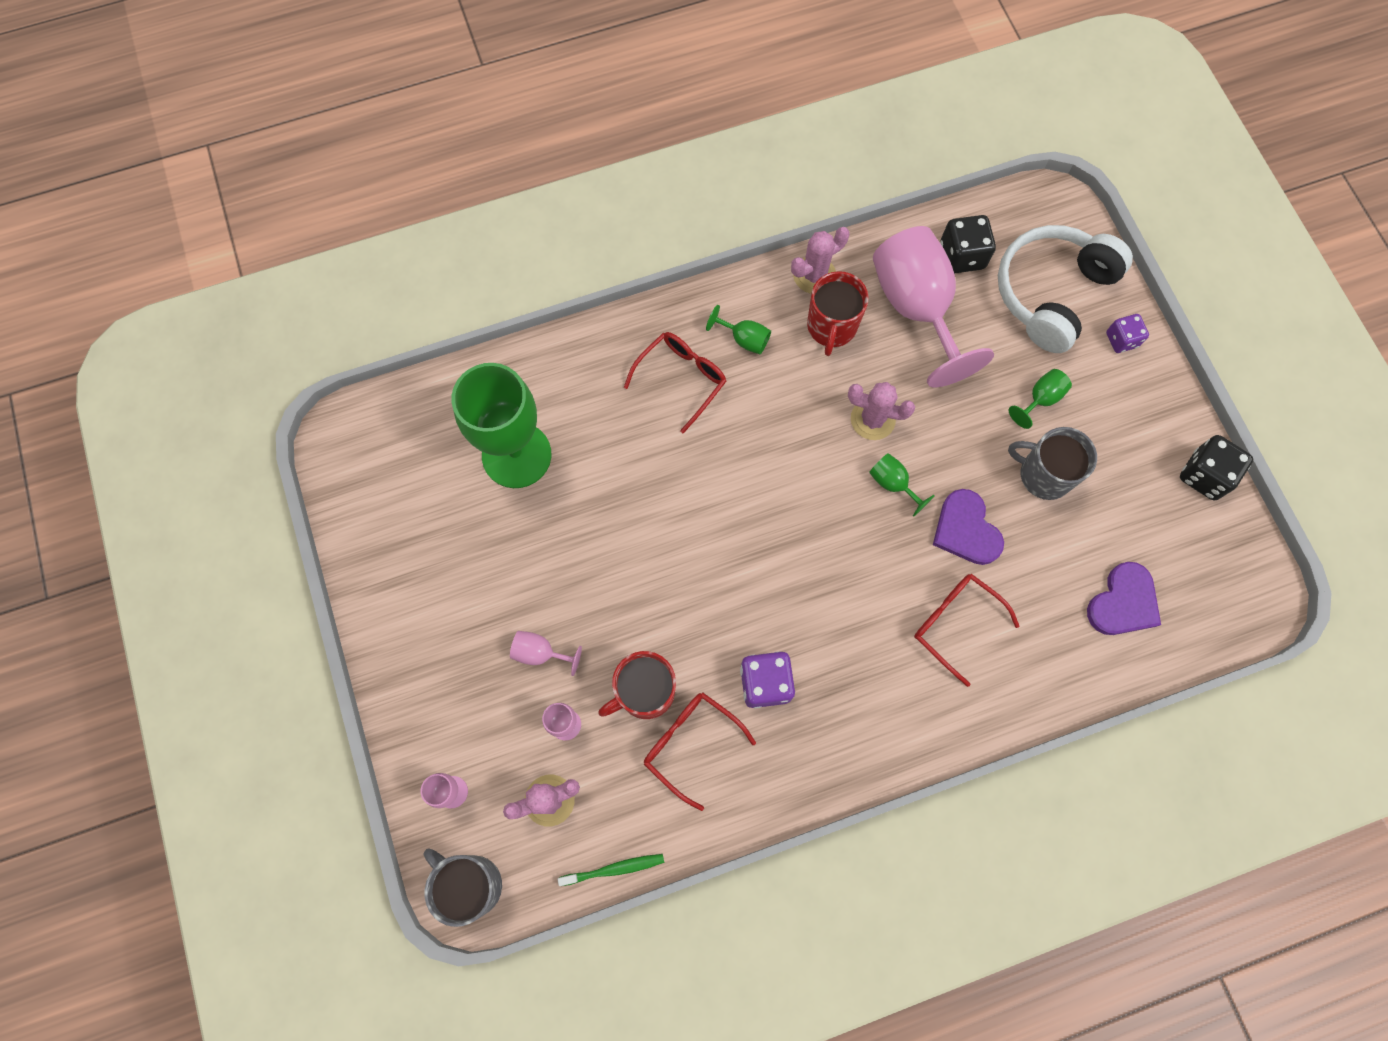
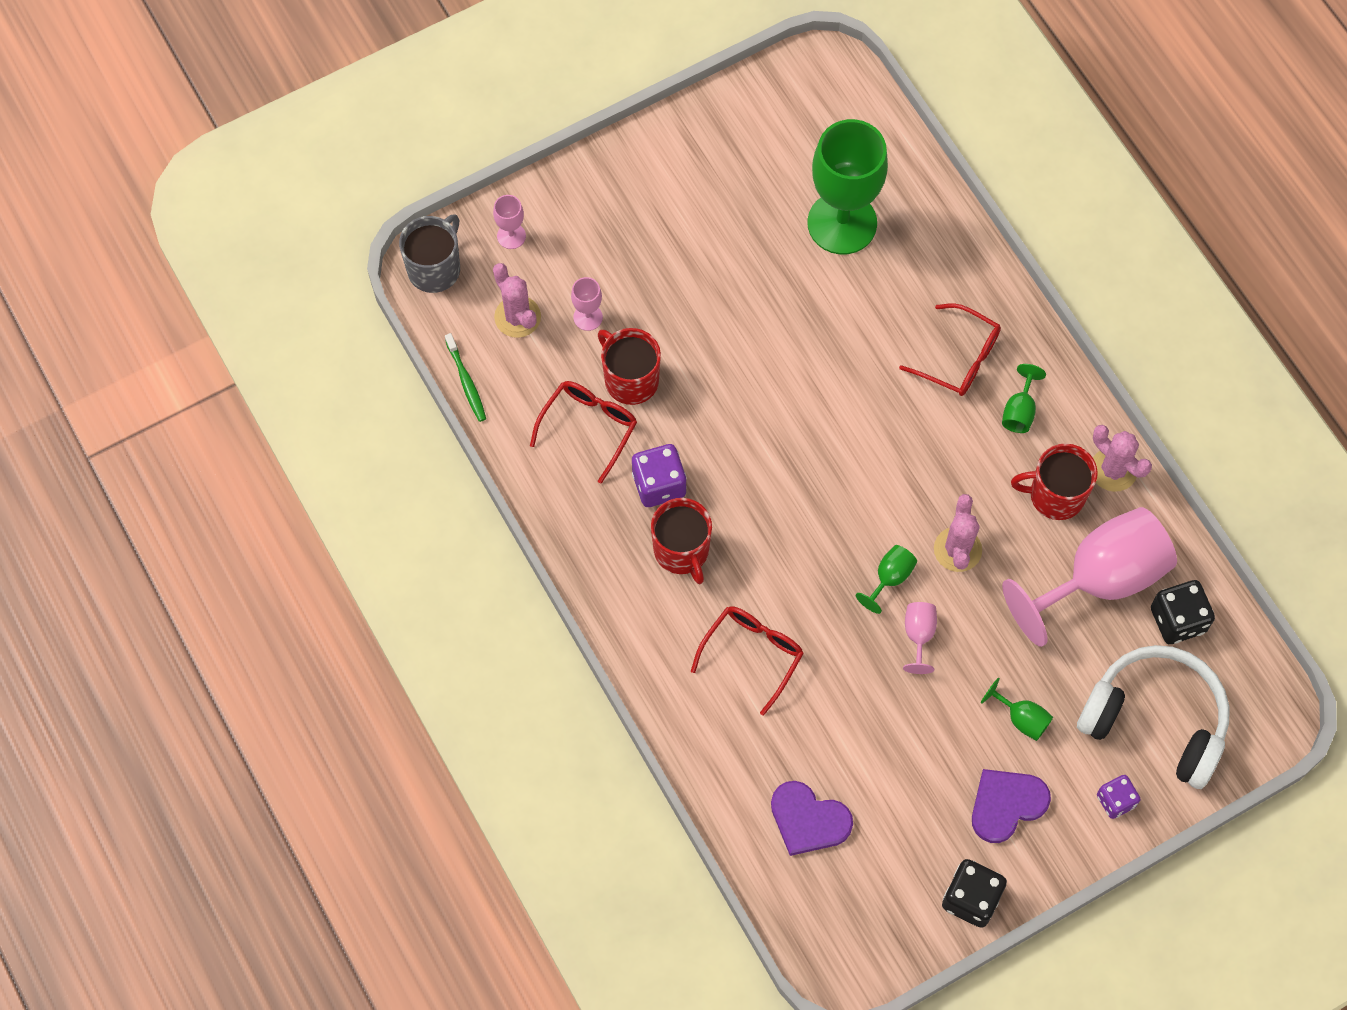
camera: 80 degrees right, 5 degrees down
(540, 653) = (650, 283): pink goblet -> pink goblet (918, 635)
(839, 673) = (682, 550): none -> red mug
(966, 530) = (855, 655): purple heart -> purple heart (1006, 804)
(1044, 474) = (934, 729): grey mug -> none

